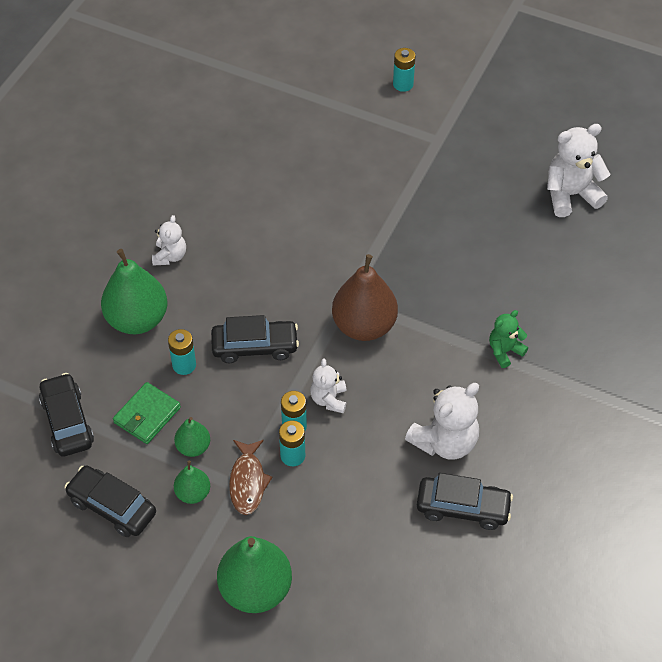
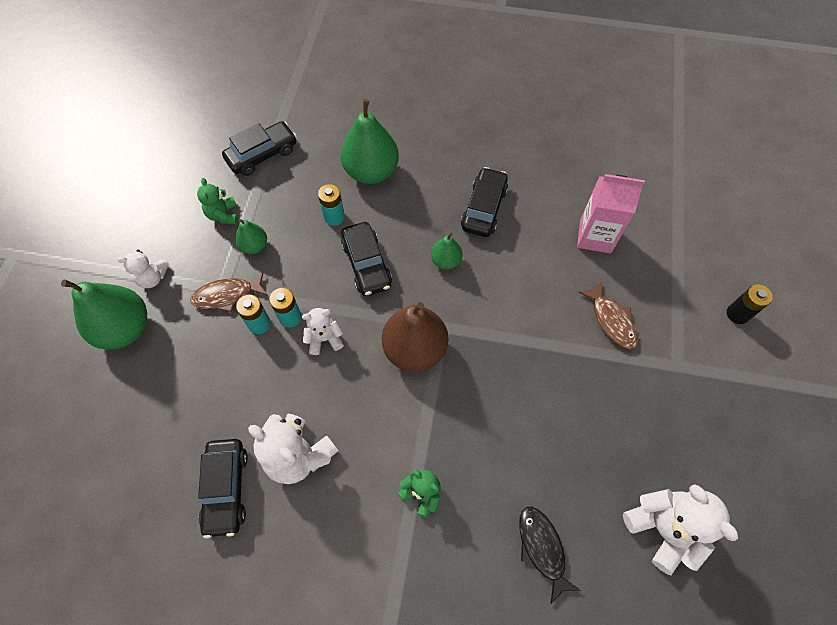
camera: 75 degrees right, 10 degrees up
(112, 507) = (190, 206): black car -> black car (483, 208)
(139, 473) = (223, 215): none -> green teddy bear
(147, 415) = (279, 205): green wallet -> none
(170, 256) = (444, 175): white teddy bear -> white teddy bear (152, 278)
(193, 493) = (210, 258): green pear -> green pear (446, 261)
(290, 155) = (595, 236): none -> pink carton
(381, 170) = (611, 320): none -> brown fish
(403, 84) = (737, 314): turquoise battery -> black battery
(569, 277) = (542, 548): none -> black fish

